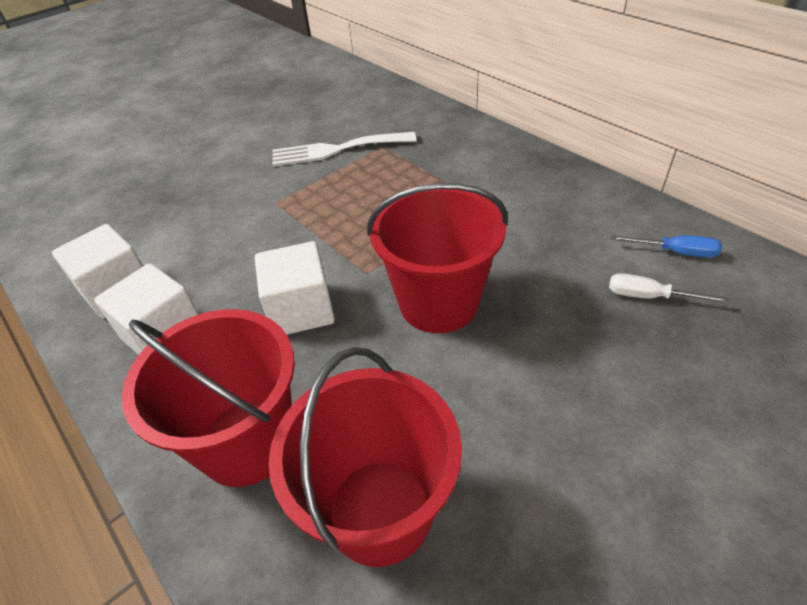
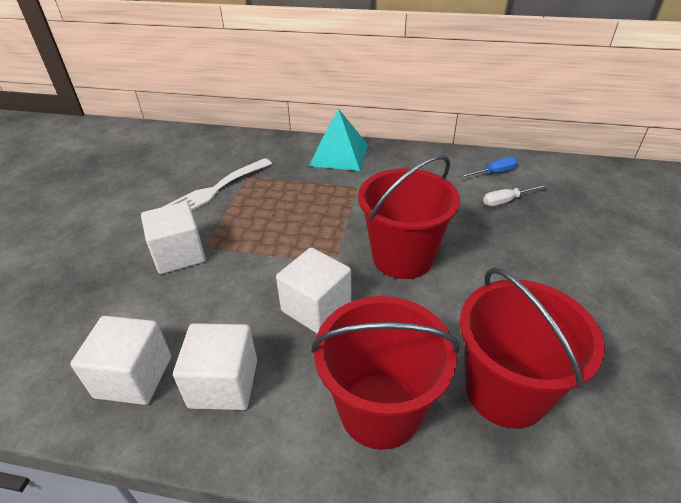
camera: 40 degrees left, 5 degrees down
(249, 201) = (179, 254): none -> white cube
(499, 156) = (339, 155): none -> turquoise pyramid

